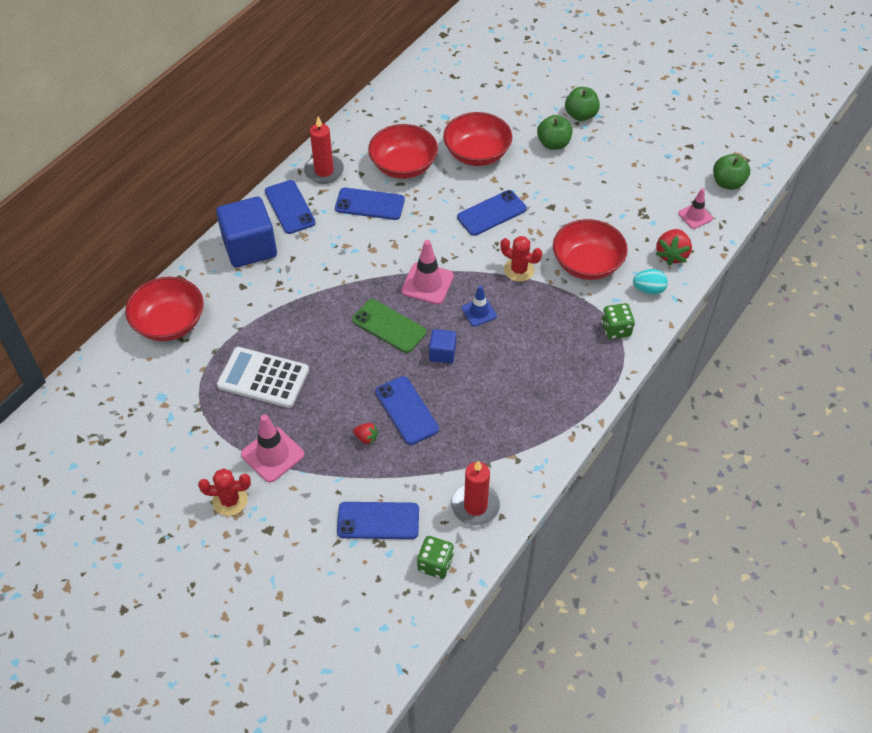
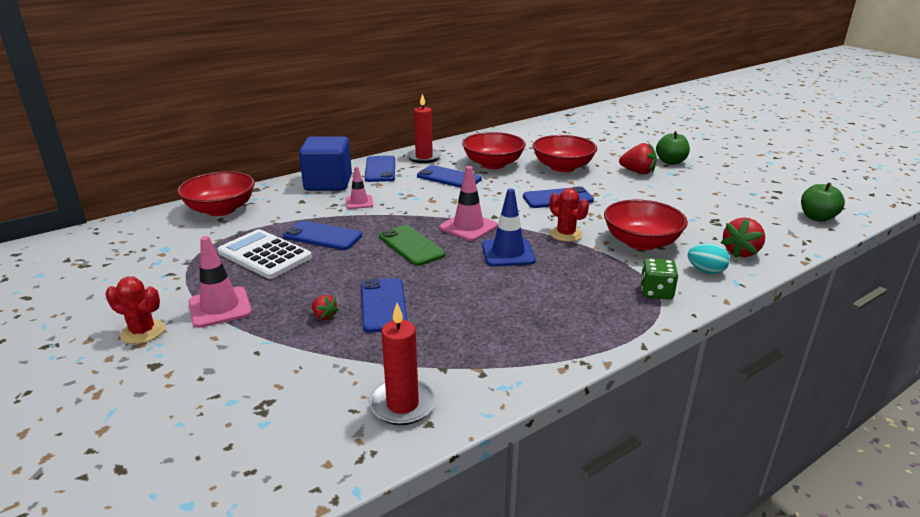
camera: 20 degrees right, 25 degrees down
(378, 521) = (277, 388): blue phone -> blue phone (322, 236)
(435, 564) = (310, 451): green dice -> none
(442, 353) = (451, 273): blue cube -> none
(479, 312) = (508, 253): blue traffic cone -> blue traffic cone, size x1.58
(553, 144) = (637, 172): green apple -> red strawberry
(695, 216) = (775, 232): pink traffic cone -> pink traffic cone (359, 202)

